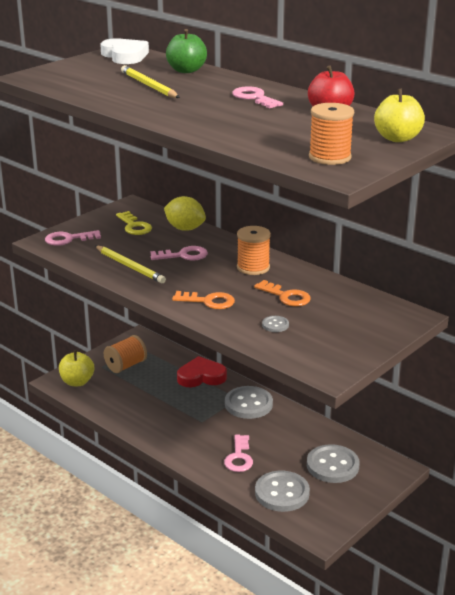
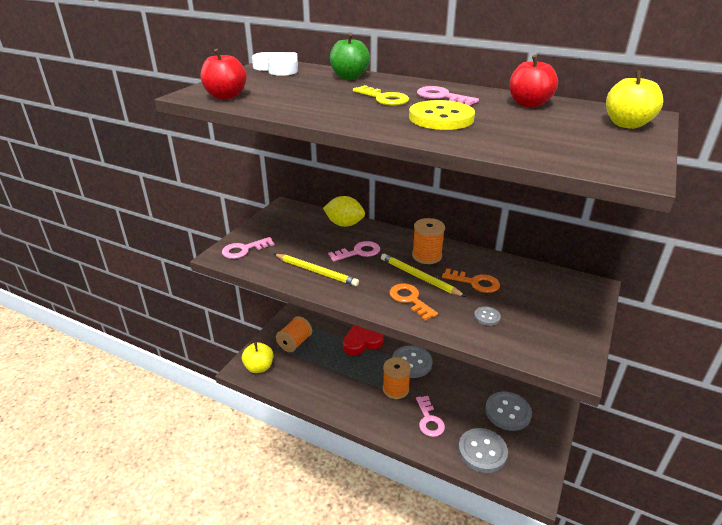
camera: 15 degrees left, 5 degrees up
(55, 80) = (226, 96): none -> red apple
(134, 226) = (298, 228): yellow key -> yellow key (384, 98)
(149, 86) = (327, 94): yellow pencil -> yellow pencil (419, 277)
(208, 301) = (410, 300): orange key -> orange key turned 120 degrees counterclockwise
(230, 117) = (441, 118): none -> yellow button
(330, 157) = (594, 152): orange spool -> orange spool (395, 389)

